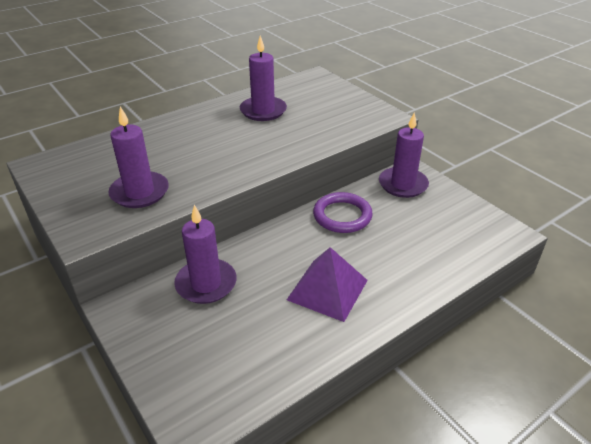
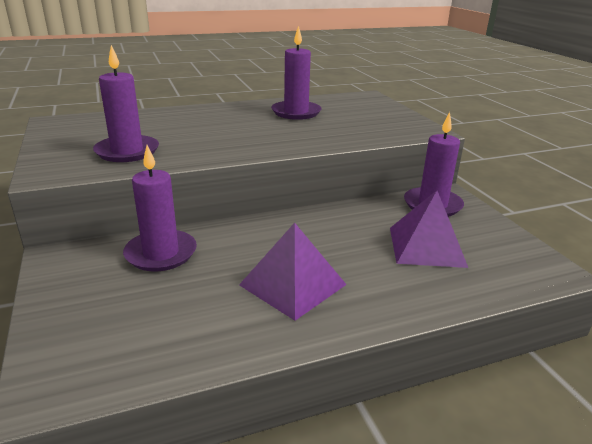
camera: 15 degrees right, 10 degrees down
(342, 216) = (347, 221): purple ring -> none
(413, 229) = (426, 246): none -> purple pyramid

